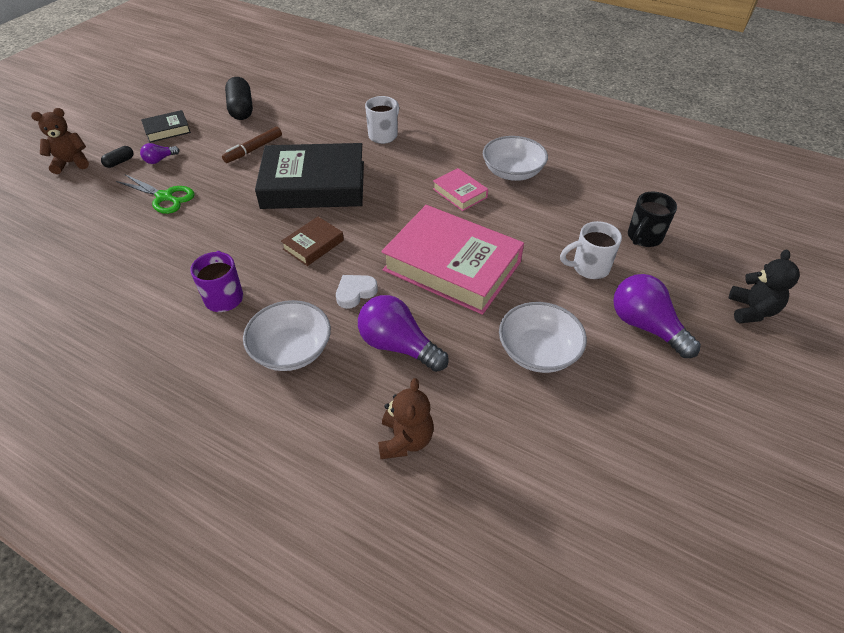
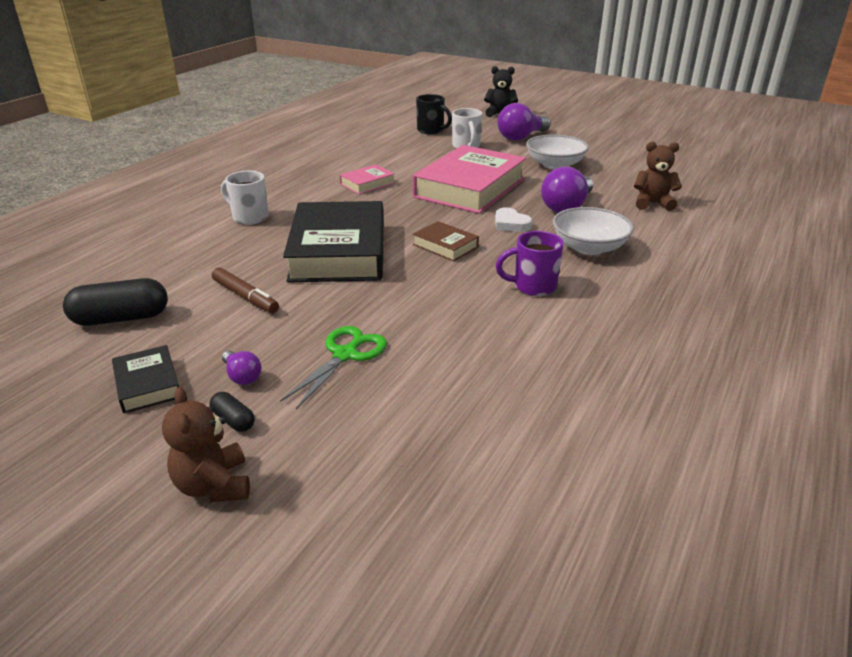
camera: 90 degrees left, 15 degrees down
(512, 172) = (339, 164): white bowl -> none

